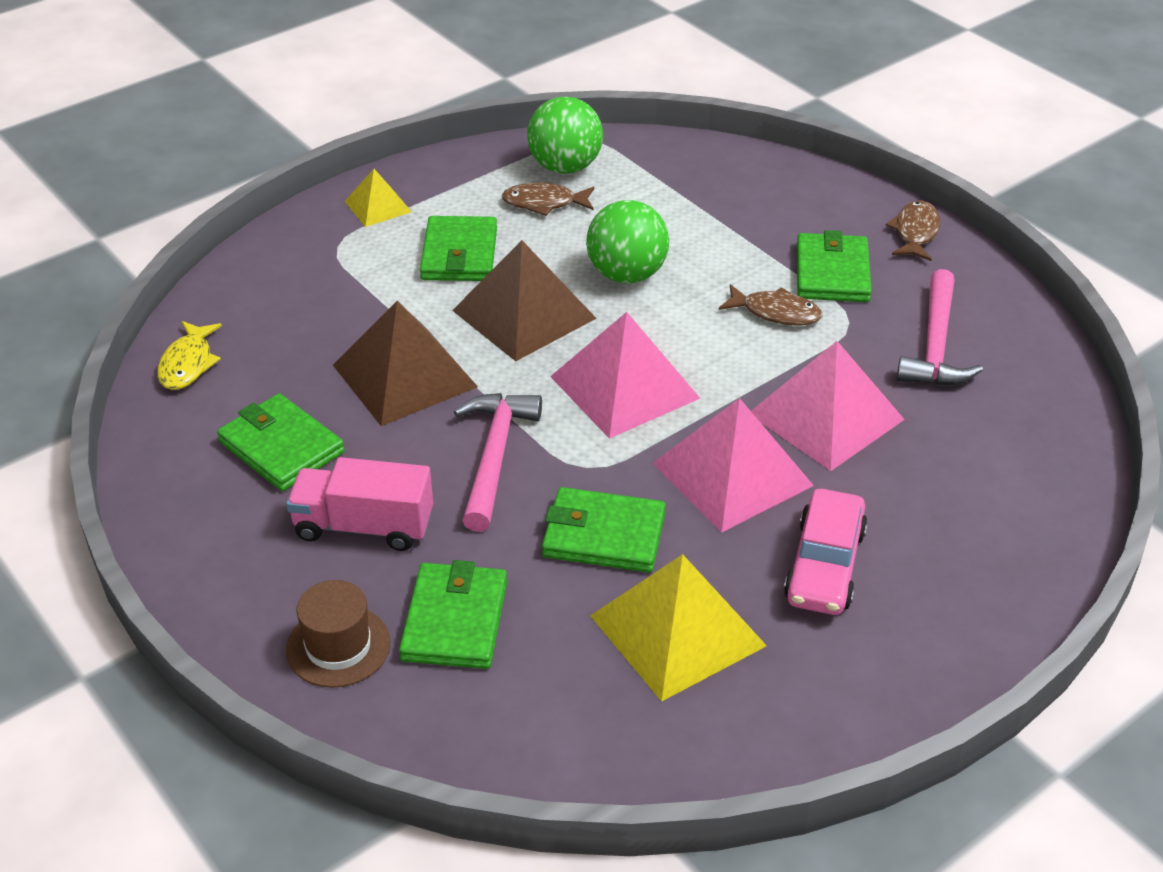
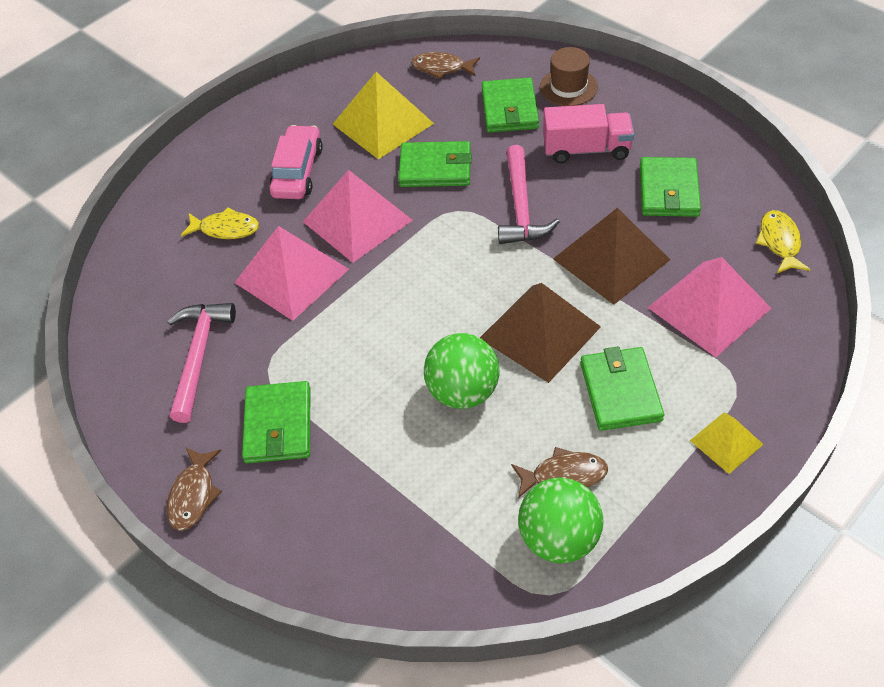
camera: 175 degrees right, 10 degrees up
(281, 447) = (668, 190): green wallet -> green wallet turned 60 degrees clockwise
(624, 387) = (443, 276): pink pyramid -> pink pyramid (709, 308)
(775, 313) = (329, 369): brown fish -> brown fish (441, 68)
(929, 492) = (225, 229): none -> yellow fish

